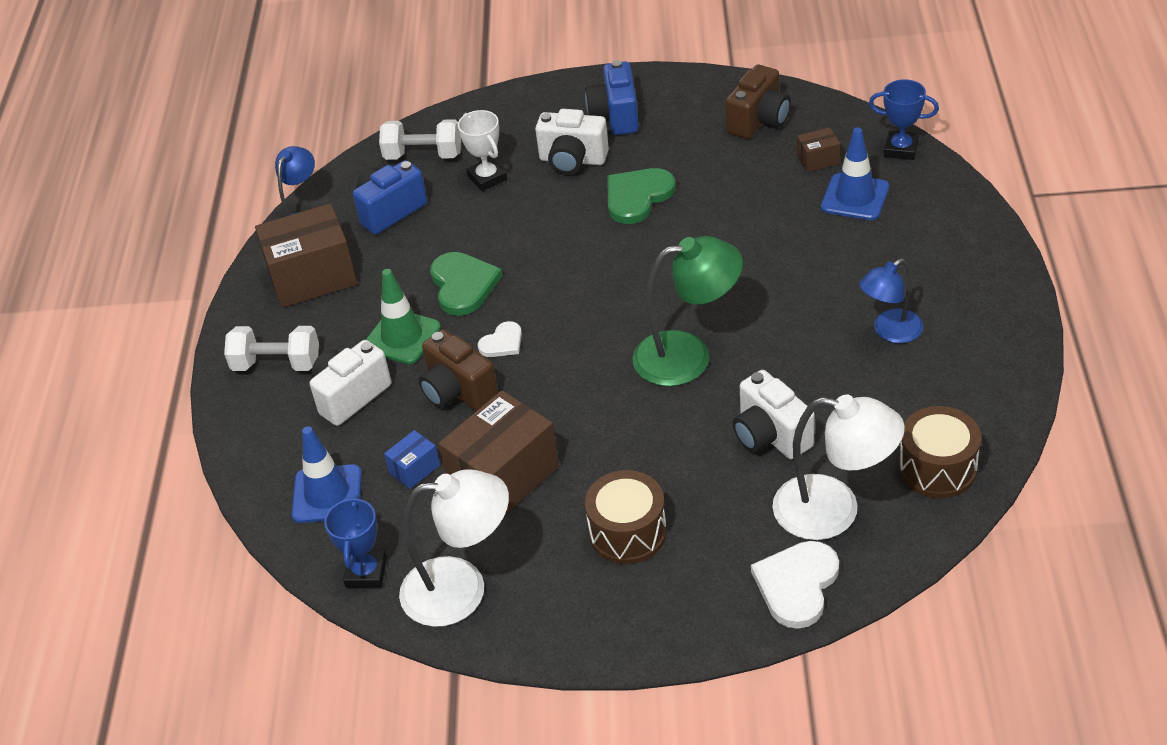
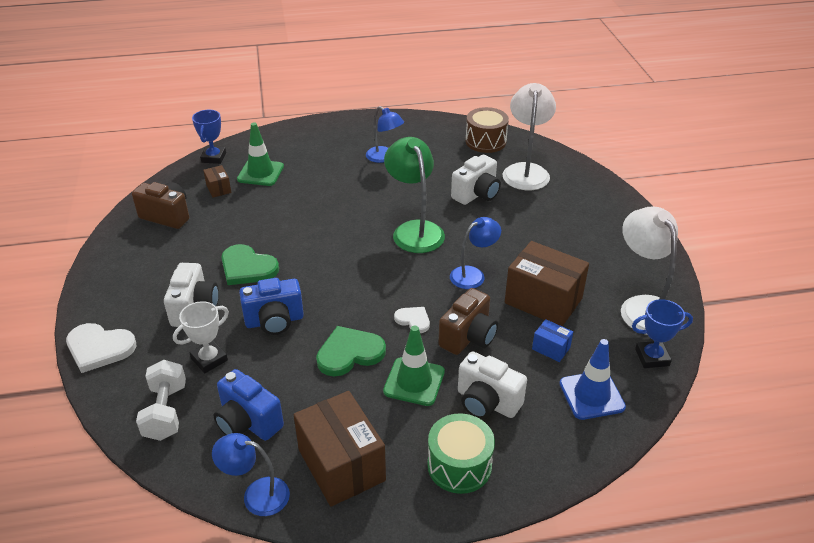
camera: 105 degrees left, 5 degrees down
(277, 364) = (459, 465): white dumbbell -> green drum
(575, 409) = (473, 274): none -> blue lamp
(615, 116) = (140, 290): blue camera -> blue camera (274, 321)
(627, 532) = (569, 241): brown drum -> none
(797, 585) = (581, 180): white heart -> white heart (99, 348)
(855, 197) = (260, 173): blue traffic cone -> green traffic cone

